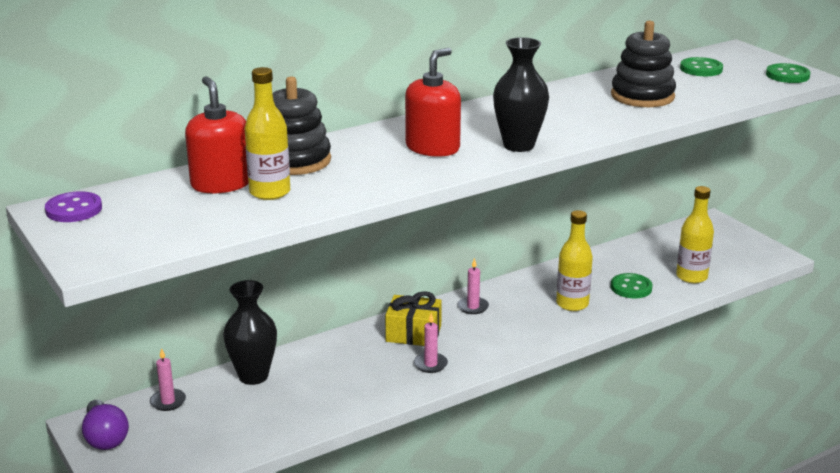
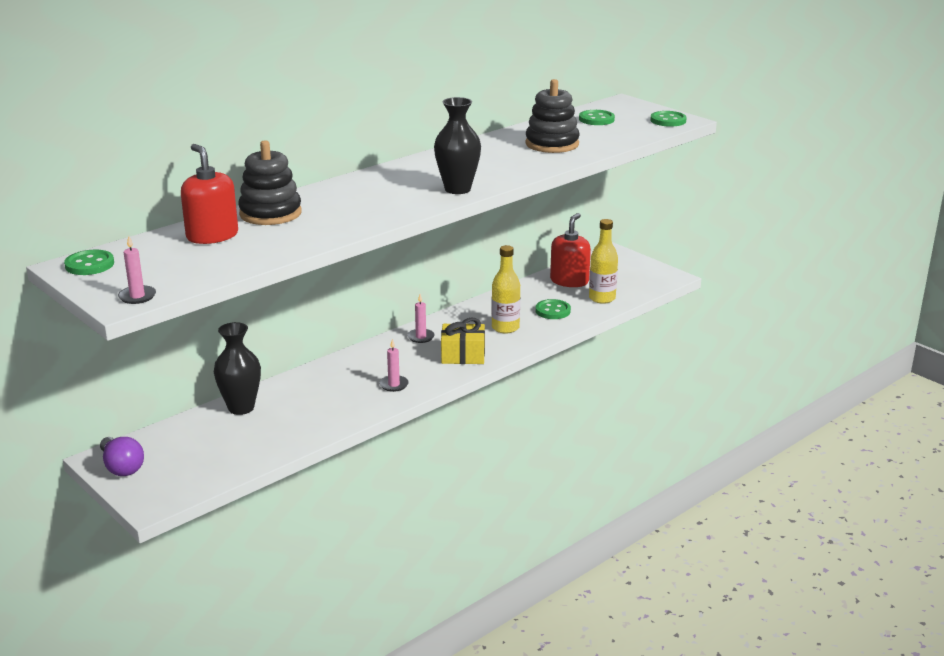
camera: 10 degrees left, 0 degrees up
(74, 209) = (89, 265): purple button -> green button
(168, 401) = (170, 434): pink candle -> pink candle (137, 296)
(270, 192) = (257, 239): yellow bottle -> none
(413, 334) = (374, 362): yellow gift -> yellow gift (463, 355)
(432, 148) = (385, 196): red soap dispenser -> red soap dispenser (569, 281)

